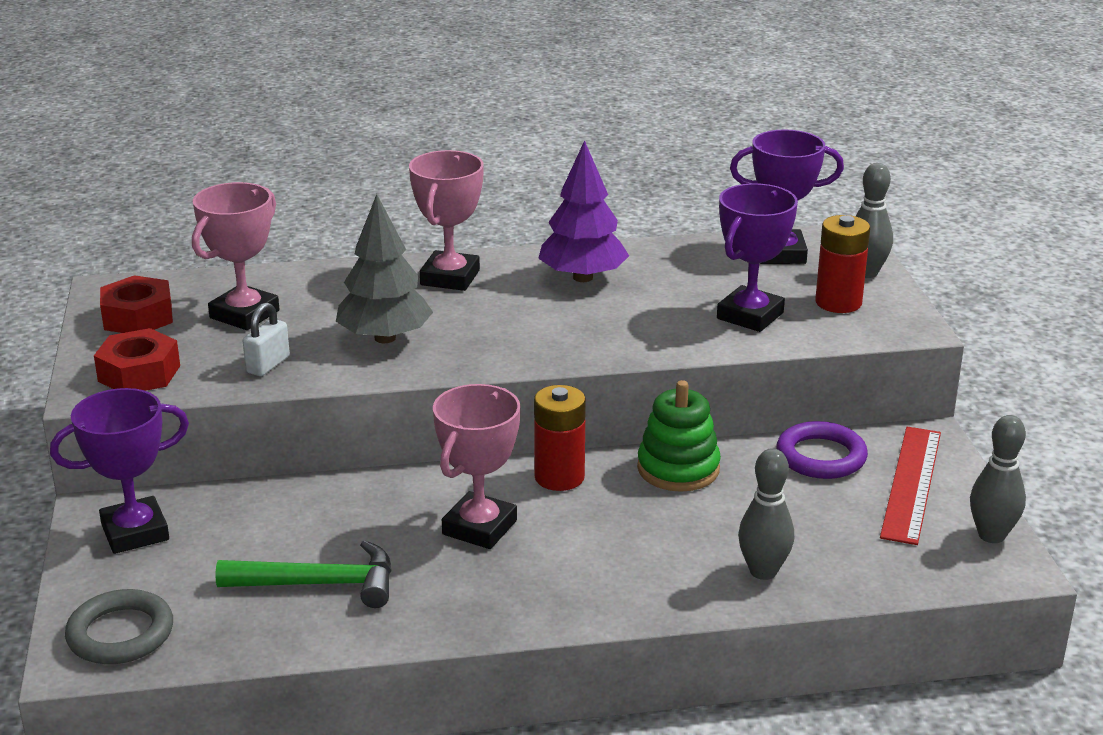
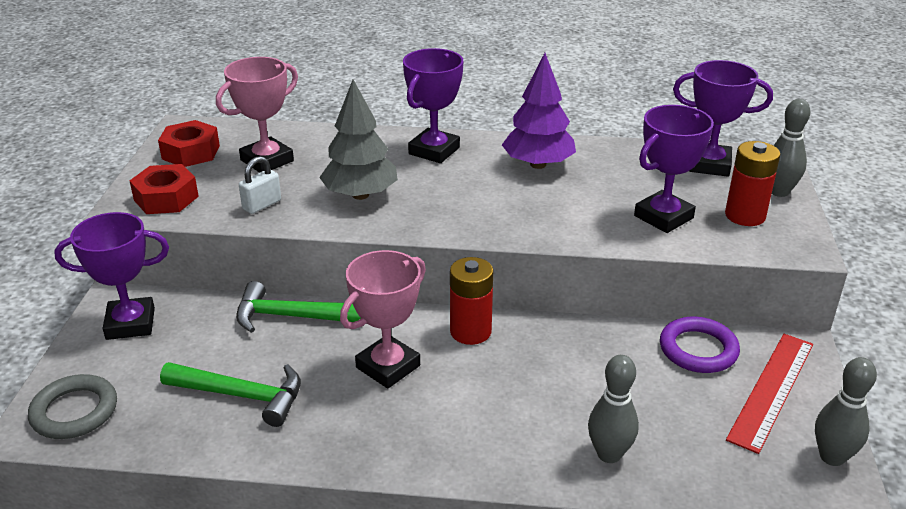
camera: 15 degrees right, 5 degrees up
(337, 494) = (292, 317): none -> green hammer
(450, 277) = (434, 151): pink trophy -> purple trophy
(678, 469) = (571, 340): green stacking toy -> none

